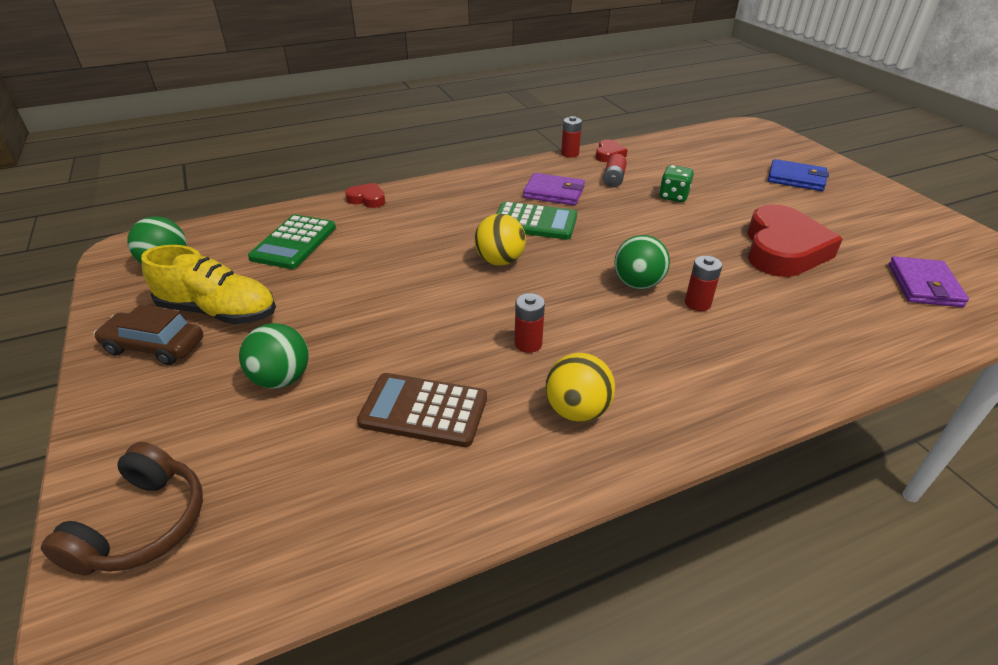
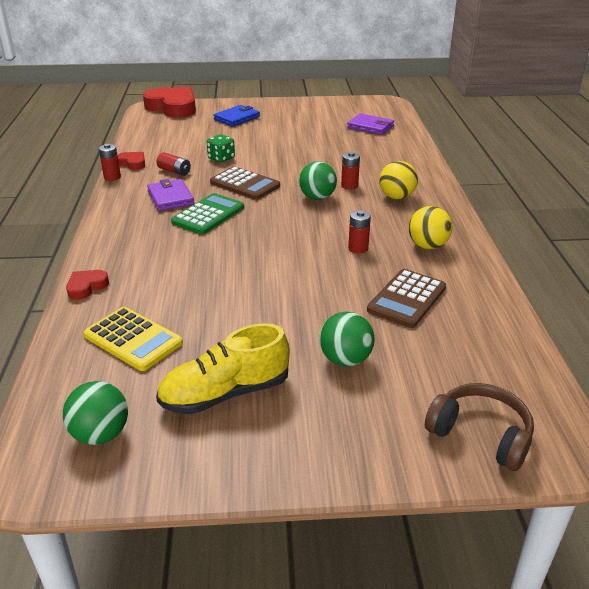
camera: 70 degrees left, 5 degrees down
(155, 346) = (259, 437): brown car -> none
(219, 311) = (225, 393): yellow shoe -> yellow shoe turned 150 degrees counterclockwise
(294, 243) = (133, 339): green calculator -> yellow calculator
(500, 261) = (252, 239): yellow ball -> yellow ball (396, 197)
(554, 192) = (170, 198): purple wallet -> purple wallet turned 60 degrees counterclockwise
(624, 226) = (245, 184): none -> brown calculator
(783, 249) = (312, 147): red heart -> red heart (173, 107)

